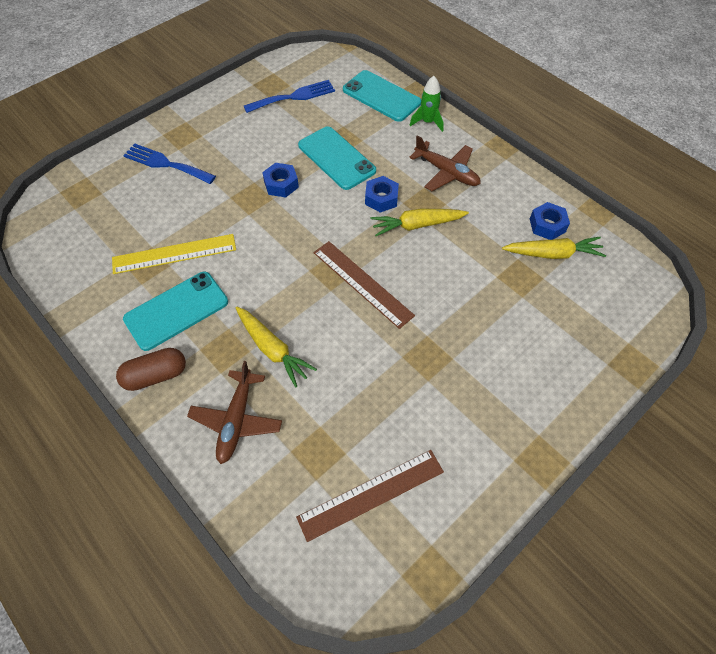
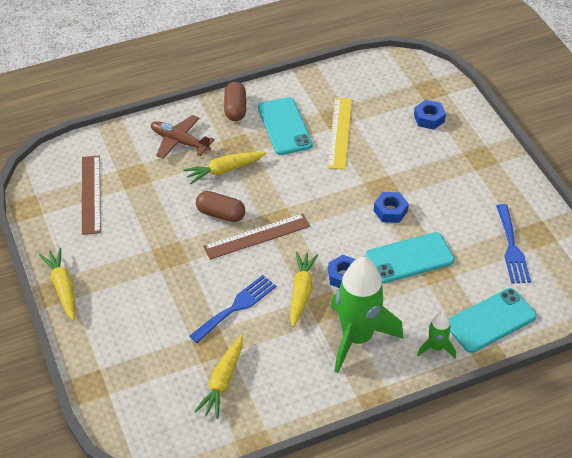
camera: 110 degrees right, 10 degrees down
(166, 164) = (445, 141): blue fork -> blue fork (236, 307)
(344, 328) = (221, 214): none -> brown capsule
(447, 172) = (357, 338): brown plane -> green rocket
(532, 455) = (63, 287): none -> yellow carrot
(547, 225) = (256, 392): blue nut -> blue nut (429, 118)

